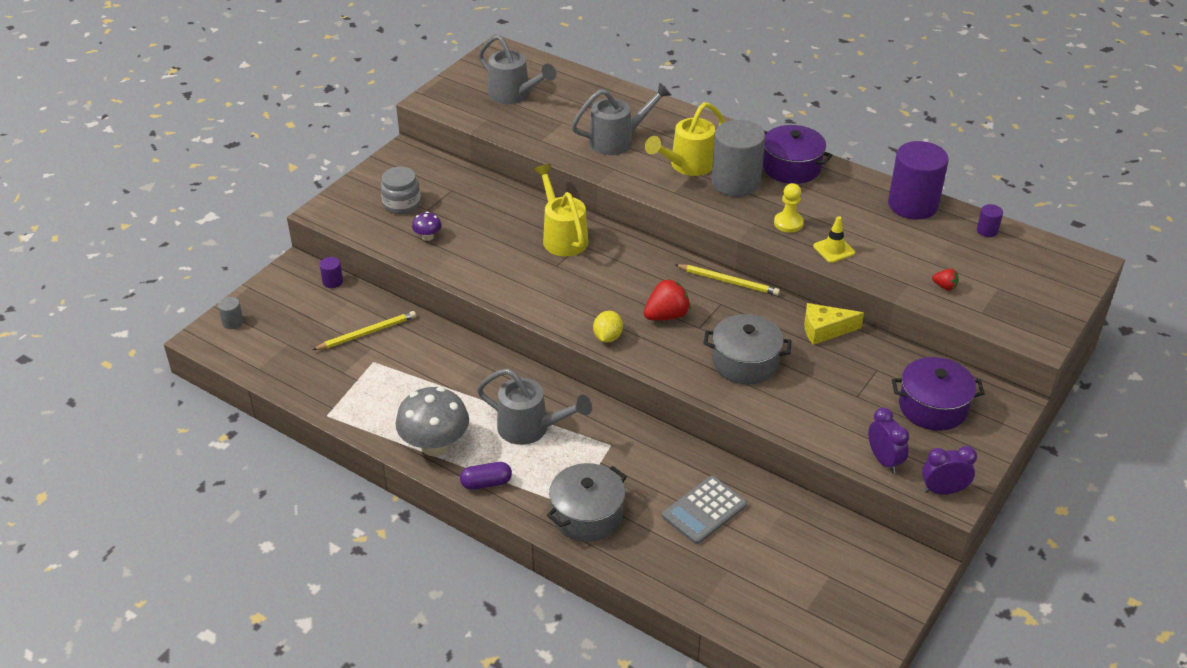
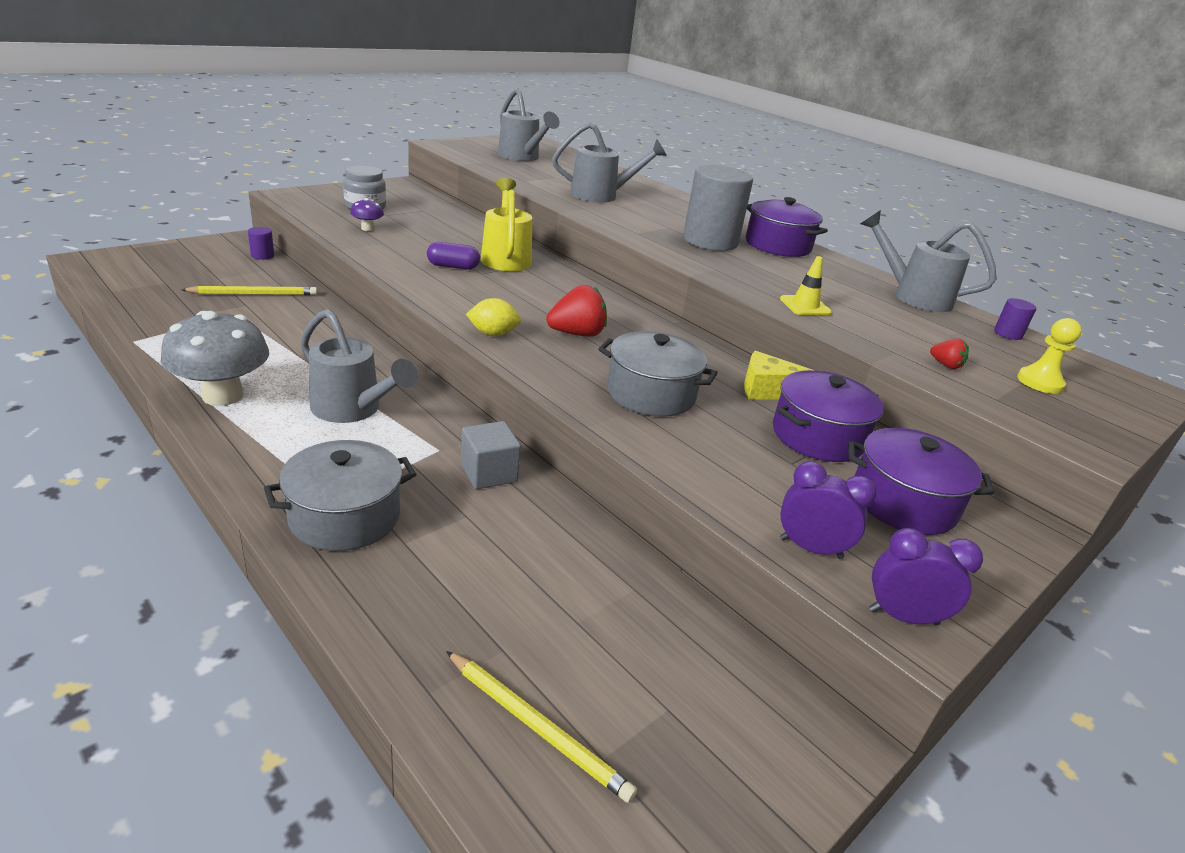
camera: 10 degrees right, 10 degrees down
(233, 322) = (132, 257): grey cylinder -> none
(486, 483) = (245, 446): purple capsule -> purple capsule (453, 266)
(607, 337) = (493, 334): yellow lemon -> yellow lemon turned 60 degrees clockwise
(654, 453) = (489, 473): none -> grey cube
(687, 166) = (663, 222): yellow watering can -> none
(704, 510) = (515, 556): grey calculator -> none
(728, 281) = (668, 326): yellow pencil -> yellow pencil (537, 727)
(788, 223) = (757, 277): yellow pawn -> yellow pawn (1040, 382)
(868, 366) = (818, 436): none -> purple pot
(884, 460) = (810, 548): purple clock -> purple clock turned 60 degrees counterclockwise
(912, 205) = (914, 296): purple cylinder -> grey watering can

